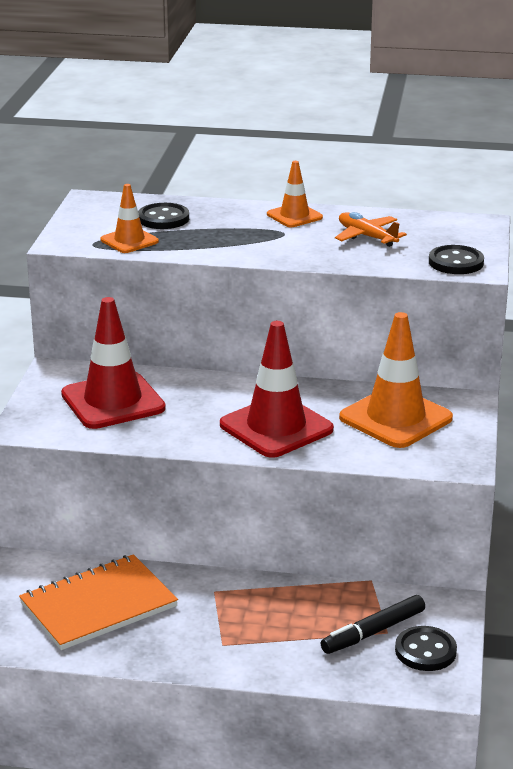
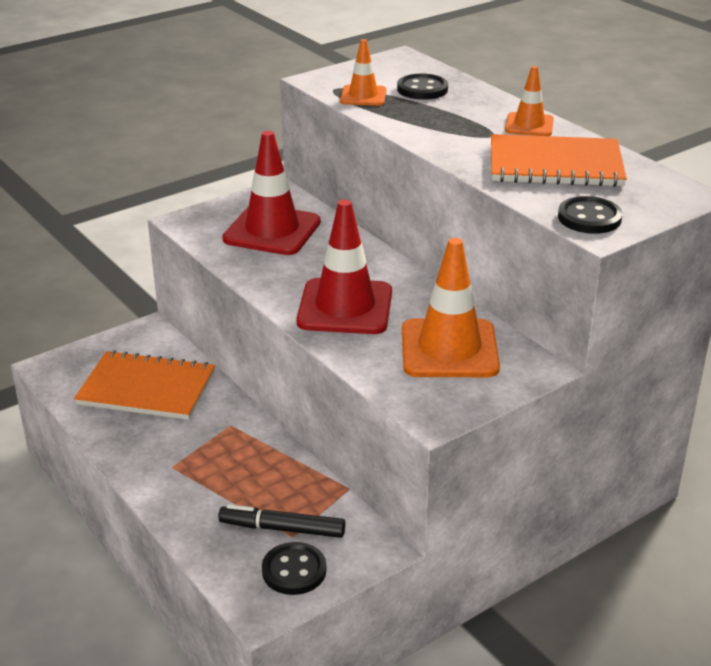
camera: 45 degrees right, 5 degrees up
(367, 236) = (555, 165): orange plane -> orange notebook

